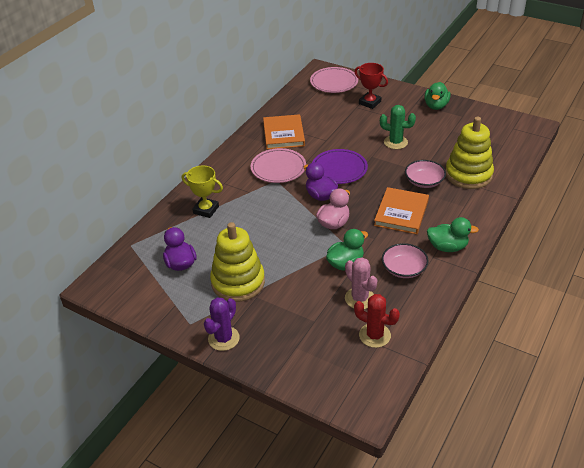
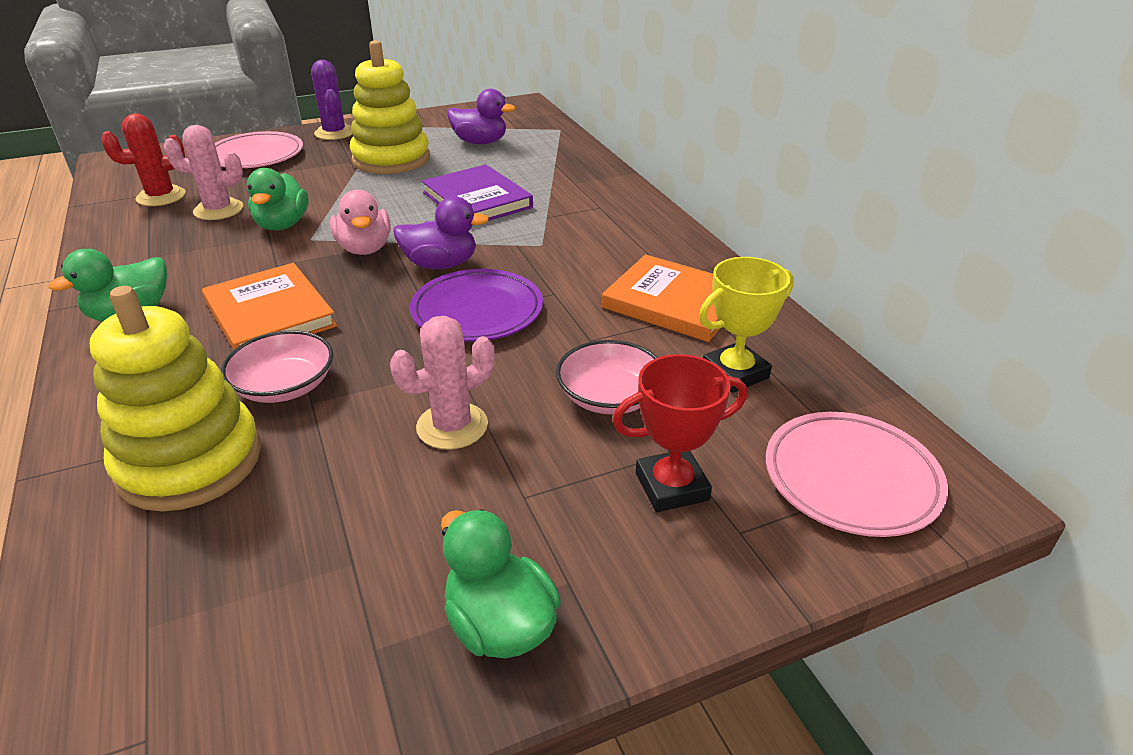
camera: 125 degrees right, 5 degrees down
(206, 210) = (555, 179): yellow trophy -> yellow trophy (735, 373)
(254, 220) = (477, 200): none -> purple book
(278, 168) = (570, 258): pink plate -> pink plate (256, 156)
(395, 142) = (452, 426): green cactus -> pink cactus
(404, 269) = (185, 258): pink bowl -> pink bowl (609, 396)

